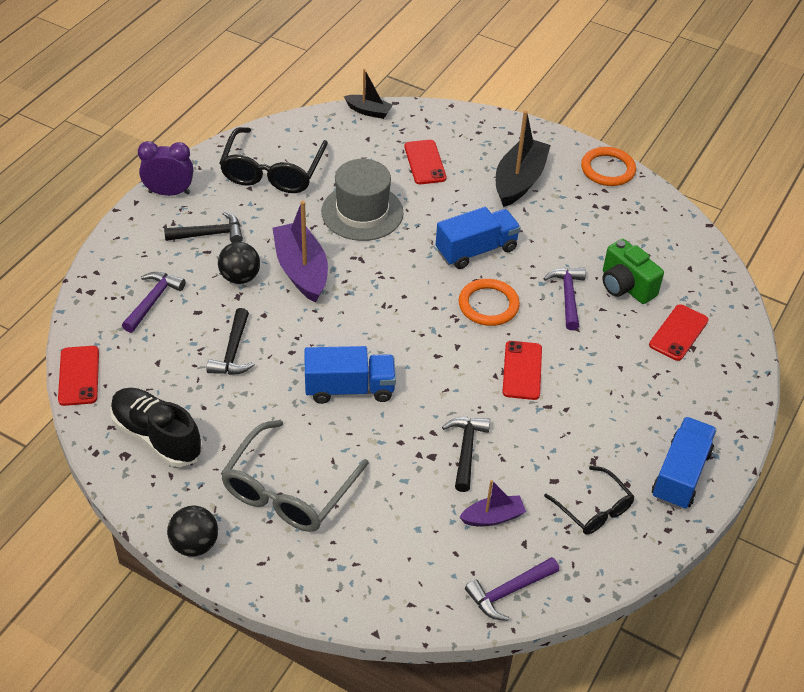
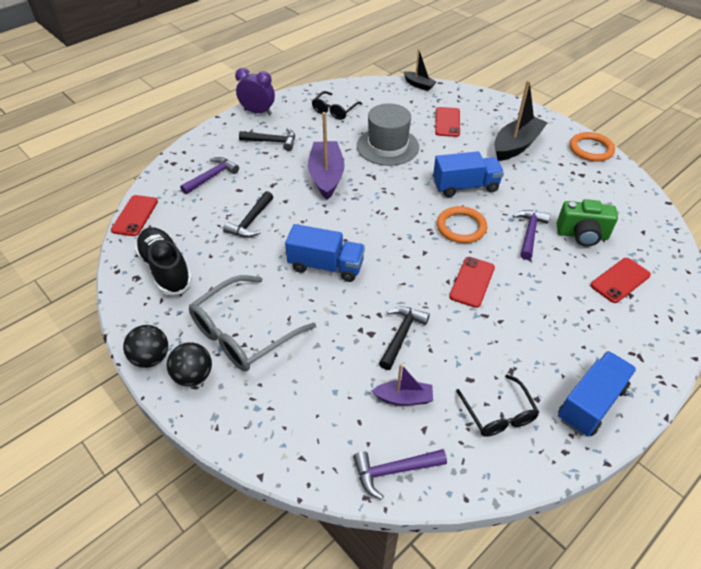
camera: 20 degrees right, 0 degrees up
(240, 277) = (280, 173): black ball -> black ball (193, 376)
(272, 171) = (334, 110): black glasses -> black glasses, size x0.59
(625, 286) = (582, 235): green camera -> green camera turned 60 degrees counterclockwise

